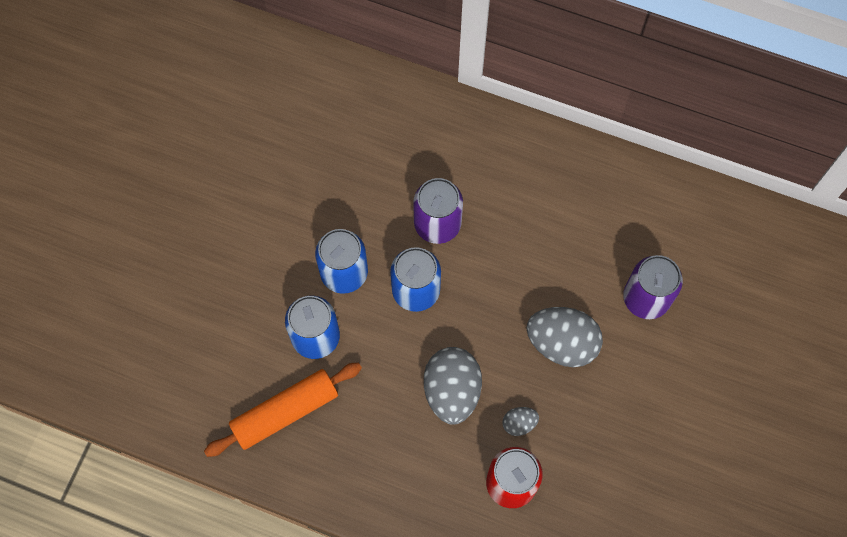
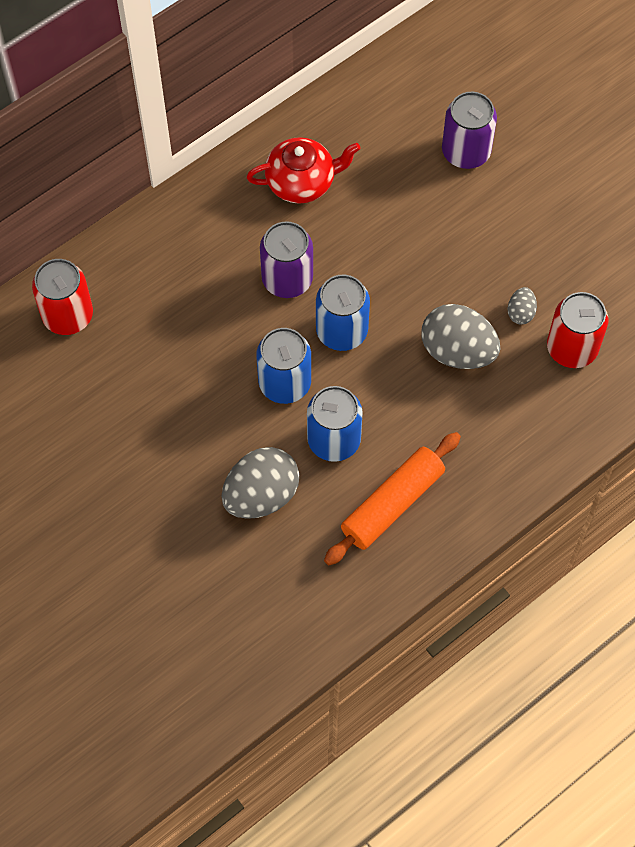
camera: 60 degrees left, 5 degrees down
(285, 412) = (392, 503): orange rolling pin -> orange rolling pin turned 45 degrees clockwise
(309, 85) = (68, 315): none -> red can
(533, 186) = (301, 182): none -> red teapot
(562, 343) = (467, 239): grey egg -> grey egg (261, 495)

